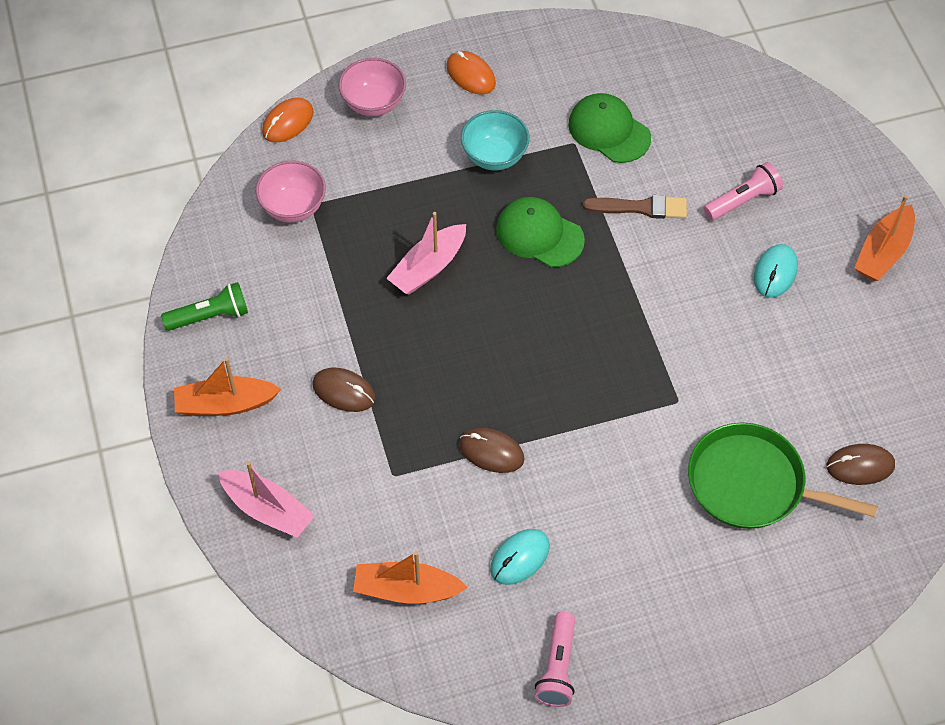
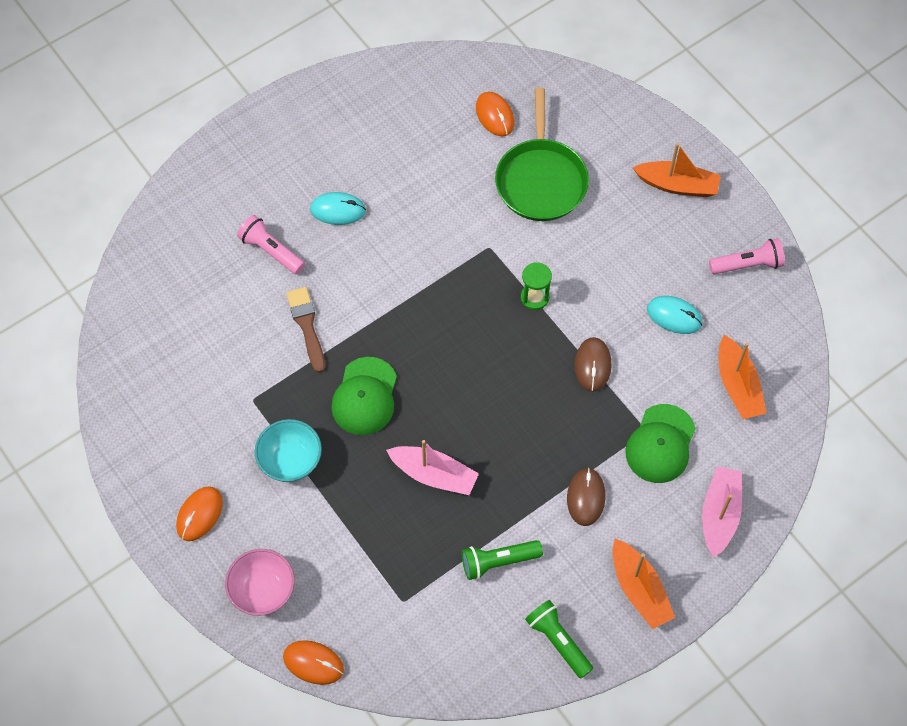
camera: 110 degrees left, 5 degrees up
(293, 207) = (411, 617): pink bowl -> none
(313, 292) = (498, 562): none -> green flashlight
(597, 424) = (534, 297): none -> green hourglass
(609, 131) = (229, 375): green cap -> green cap (660, 444)
(860, 466) = (495, 115): brown mouse -> orange mouse
(883, 252) = (288, 140): orange boat -> orange boat (677, 185)

